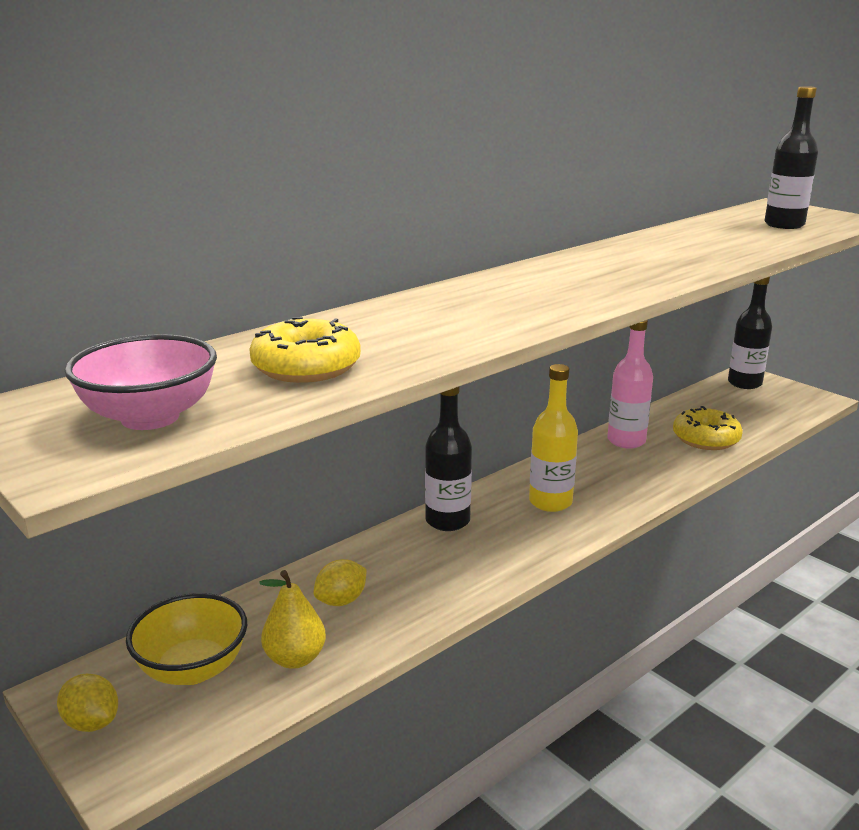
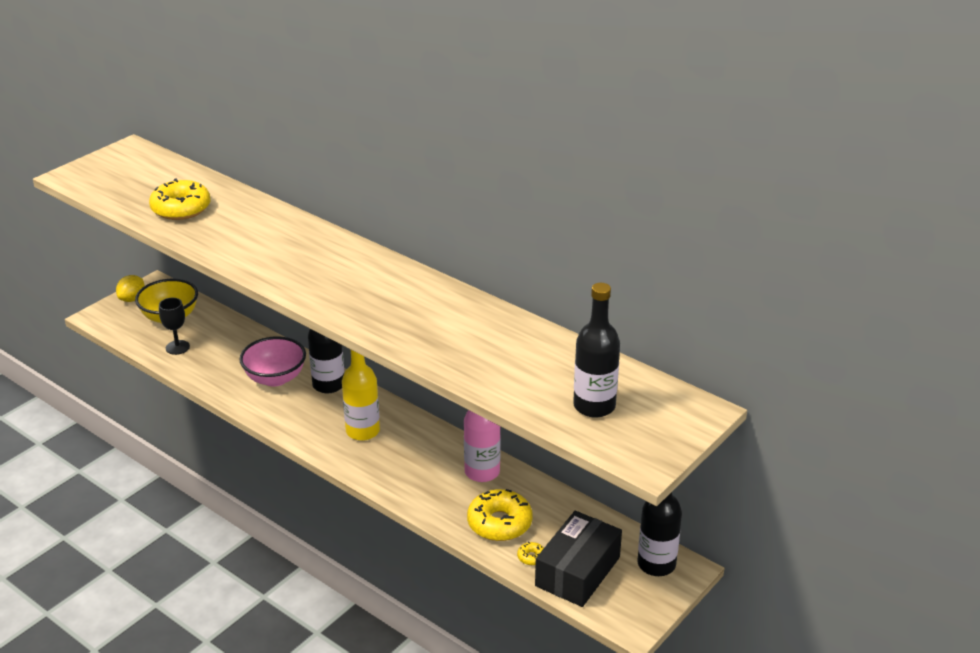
camera: 80 degrees right, 10 degrees up
(150, 417) = (119, 182): pink bowl -> pink bowl (275, 378)
(295, 658) = (177, 347): yellow pear -> black goblet
(341, 601) = (231, 354): yellow lemon -> none
(751, 429) = (531, 557): none -> yellow donut
(764, 412) = (577, 571): none -> black box

